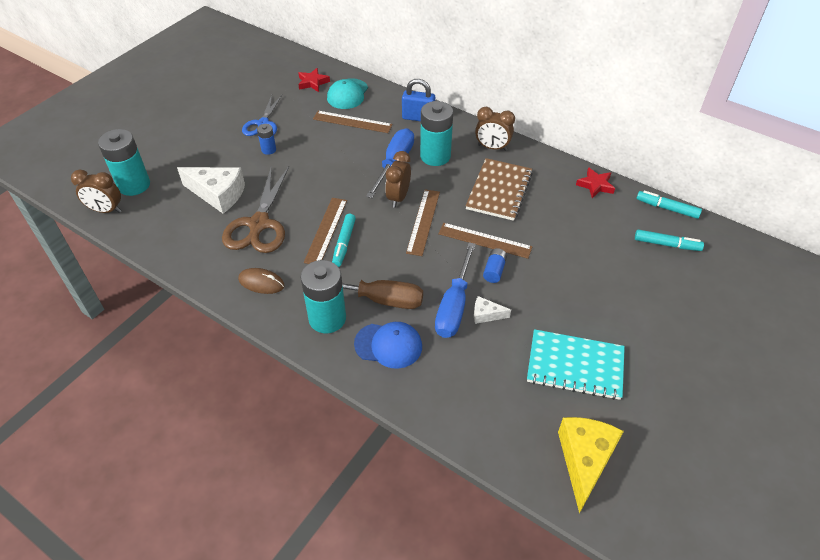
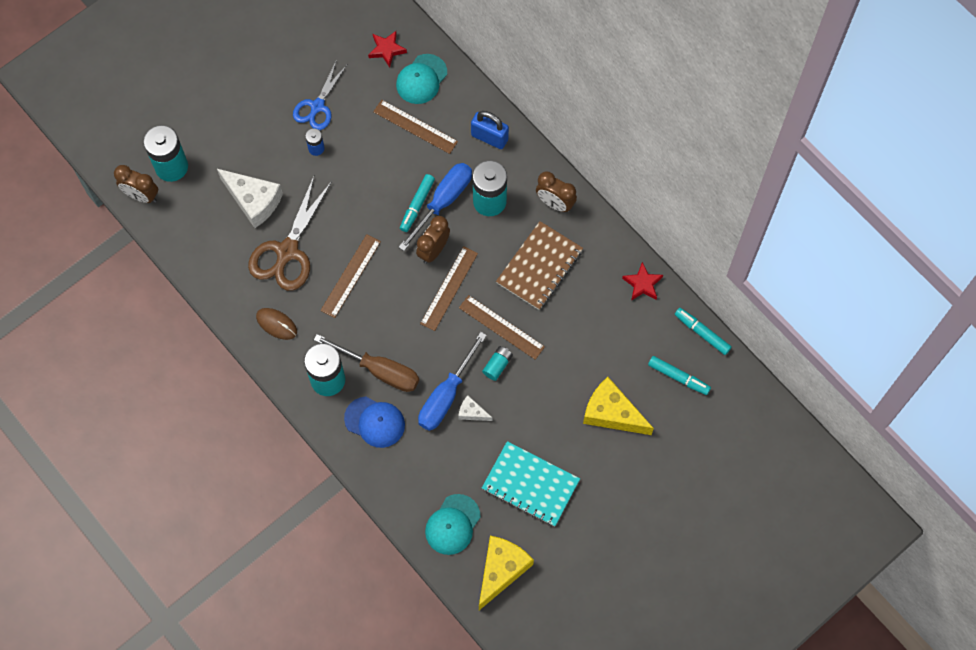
camera: 15 degrees right, 20 degrees up
(344, 244) = (364, 297): turquoise marker -> turquoise marker (417, 205)
(494, 270) = (497, 365): blue battery -> turquoise battery
(509, 425) = (452, 524): none -> turquoise cap
(622, 285) = (612, 413): none -> yellow cheese

